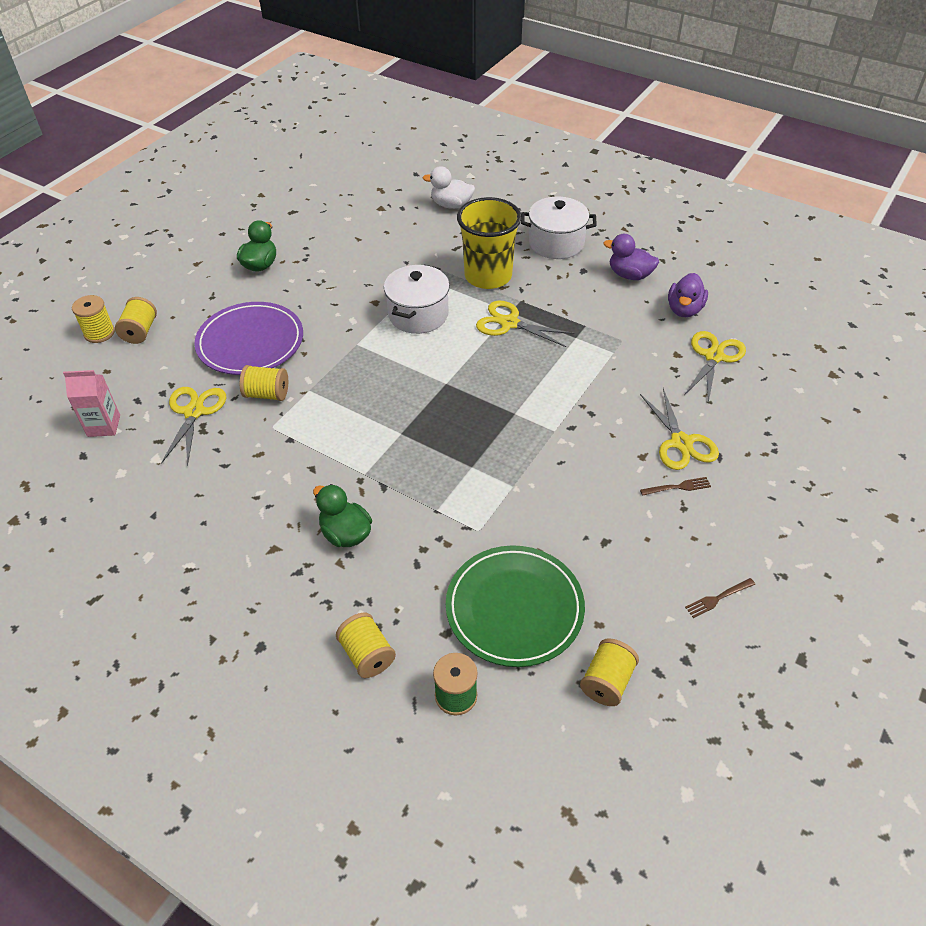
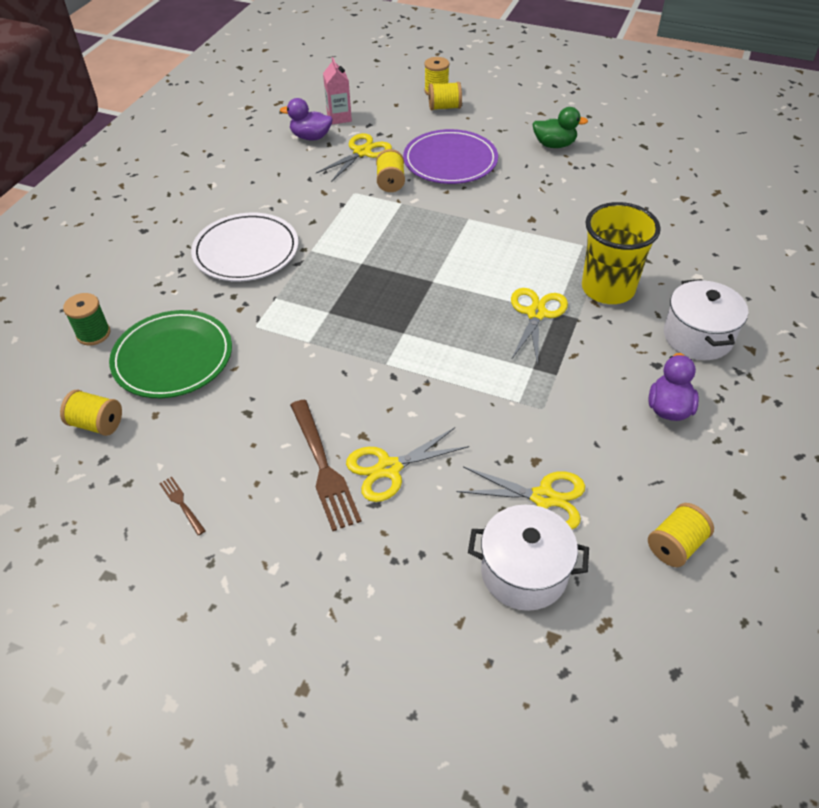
camera: 80 degrees right, 0 degrees up
(194, 412) = (362, 152): yellow scissors -> yellow scissors turned 45 degrees counterclockwise
(345, 534) = (246, 251): green duck -> white plate
(367, 654) = (133, 282): yellow spool -> yellow spool (675, 545)
(418, 315) = (524, 249): white pot -> white pot (524, 572)
(451, 205) = (721, 245): white duck -> none
(678, 487) = (323, 467): brown fork -> brown fork, size x2.12
(684, 310) = (623, 466): purple duck -> purple duck (311, 137)

